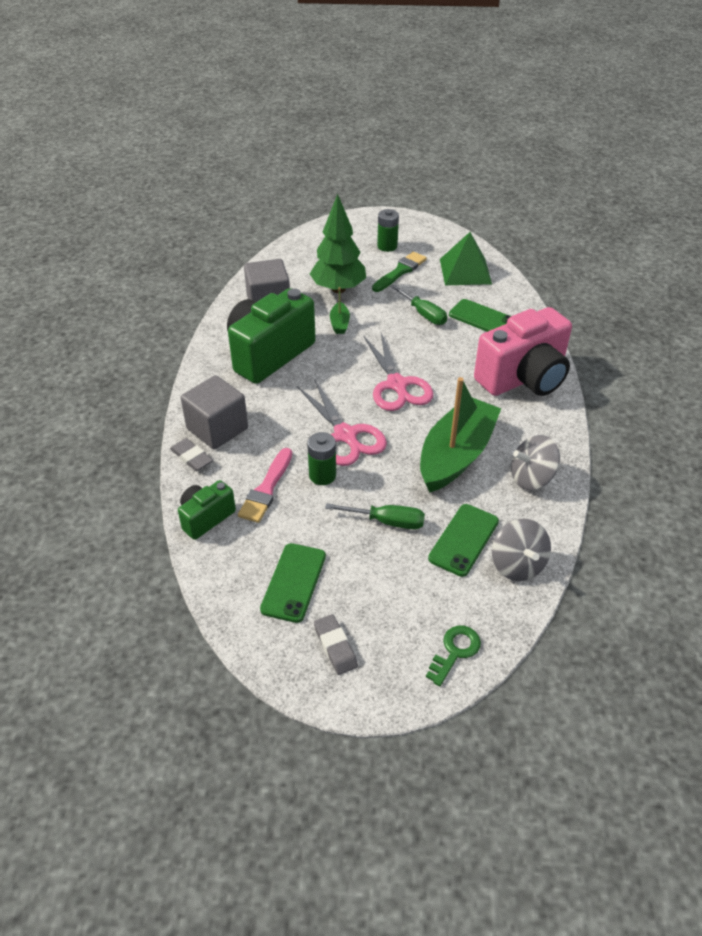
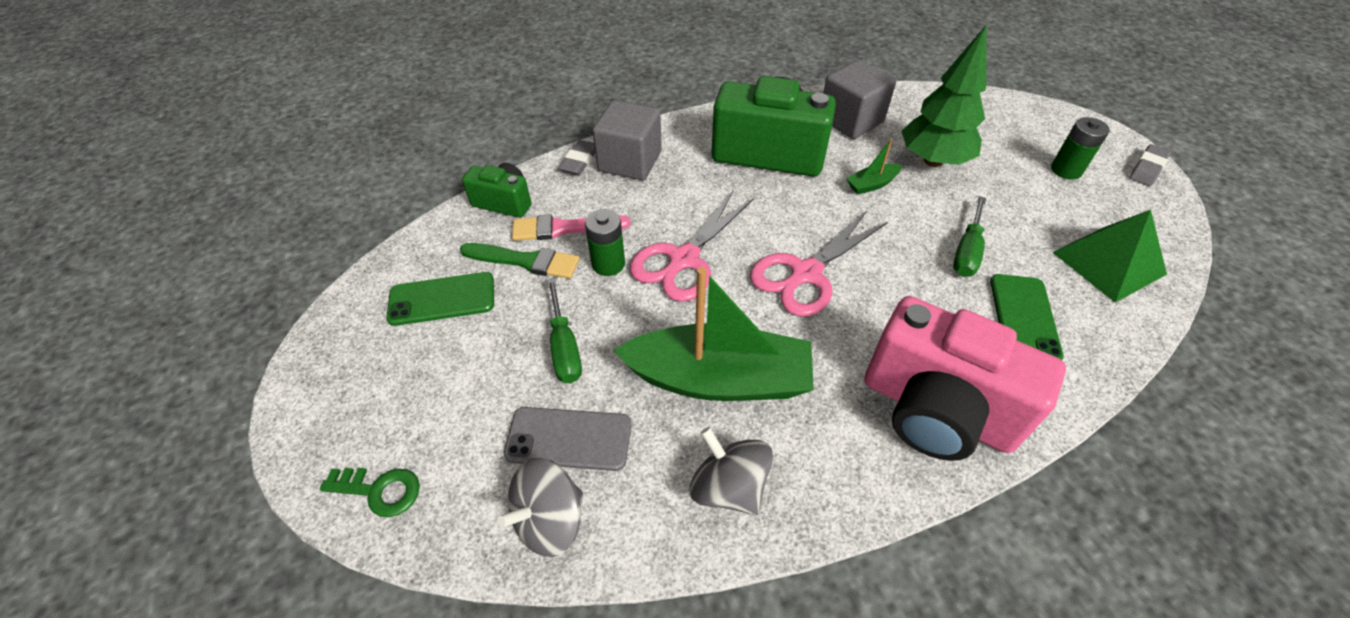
camera: 65 degrees right, 5 degrees up
(335, 646) = (362, 367): grey eraser -> grey eraser (1147, 168)
(400, 272) = (1028, 200): green brush -> green brush (525, 261)
(463, 540) = (569, 439): green phone -> grey phone

